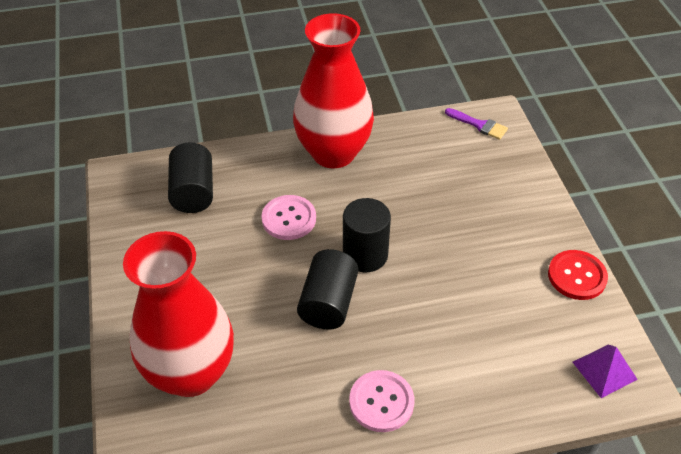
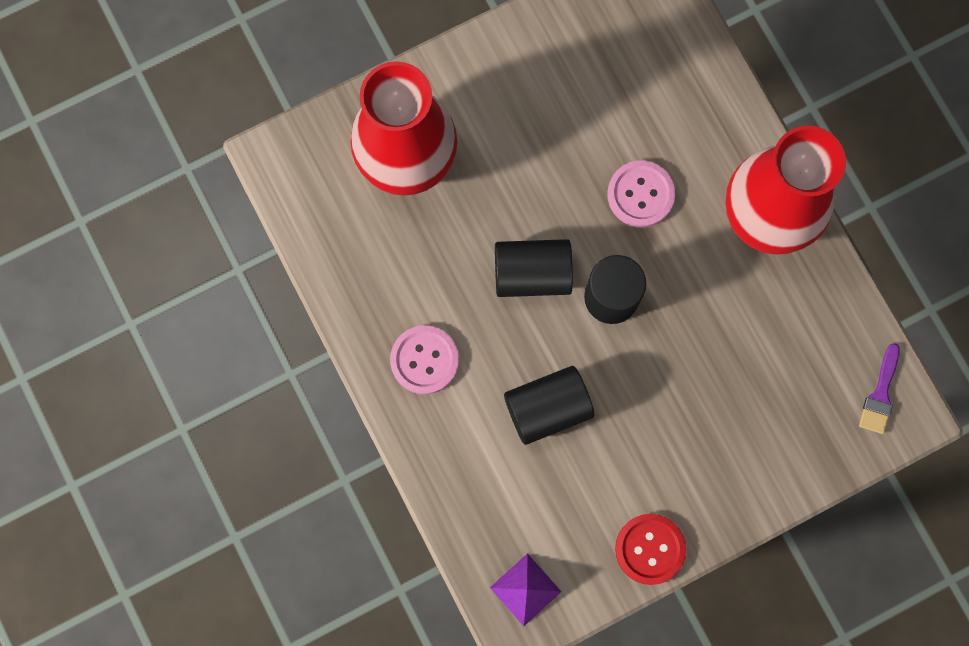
camera: 75 degrees right, 30 degrees up
(193, 192) = (649, 69): black cylinder -> black cylinder (547, 408)

